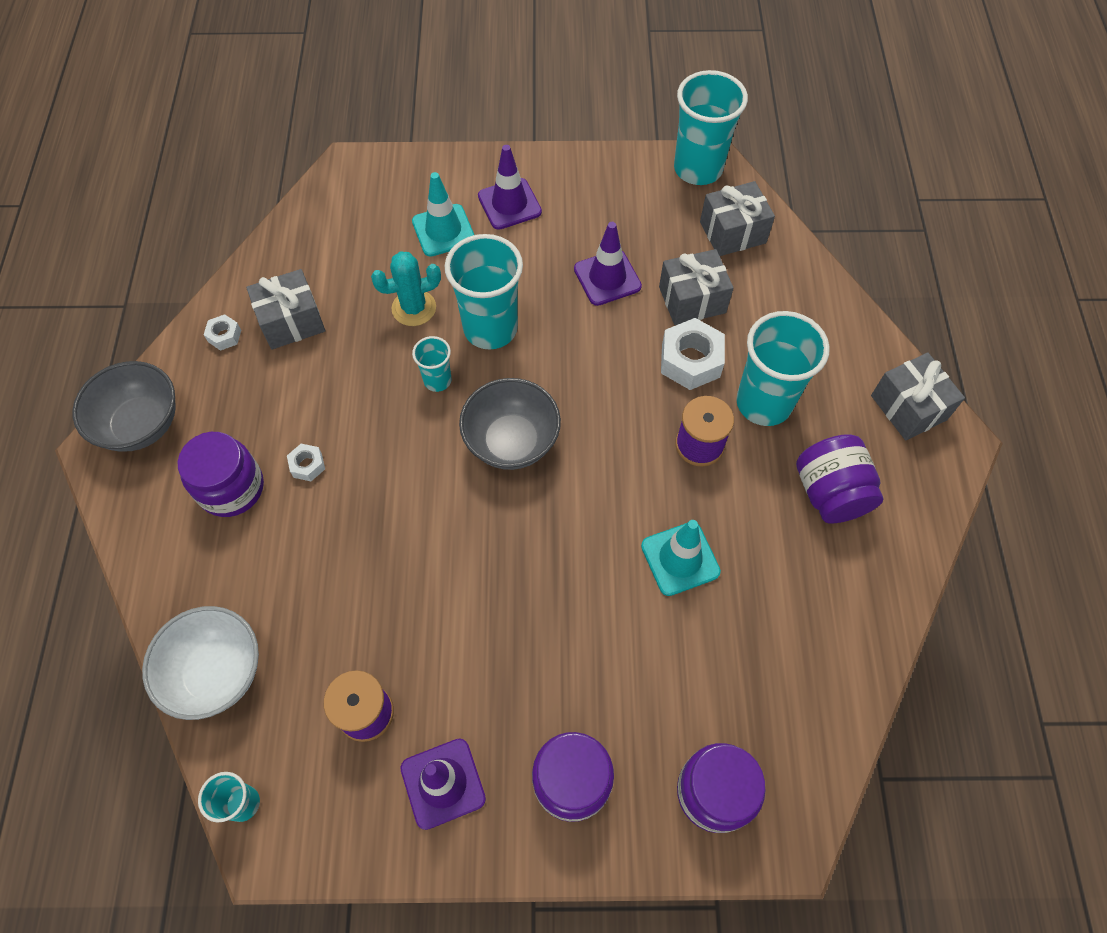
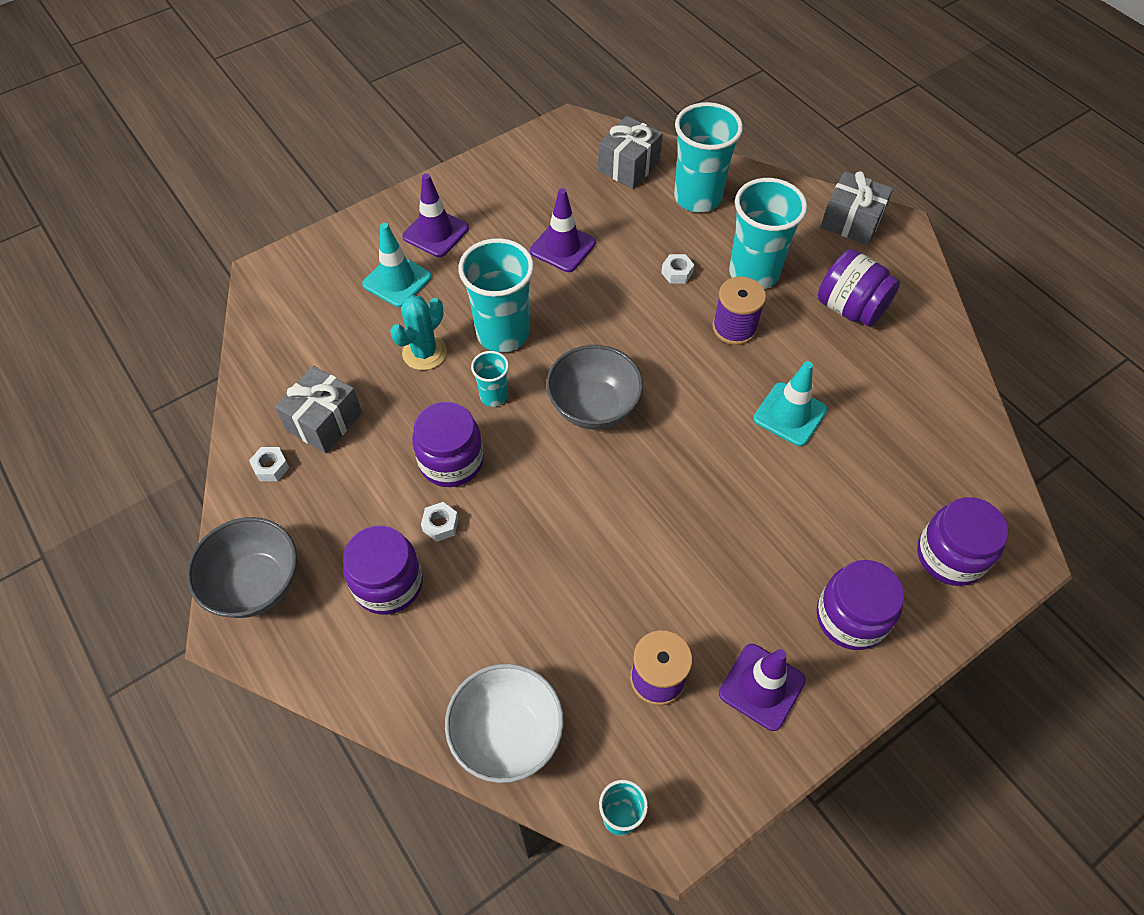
camera: 35 degrees left, 5 degrees down
(359, 416) = (451, 461): none -> purple jar
(690, 361) = (677, 273): white nut -> white nut, size x0.51
(692, 300) = (640, 229): grey gift -> none
(698, 169) = (563, 134): turquoise cup -> turquoise cup (697, 197)

